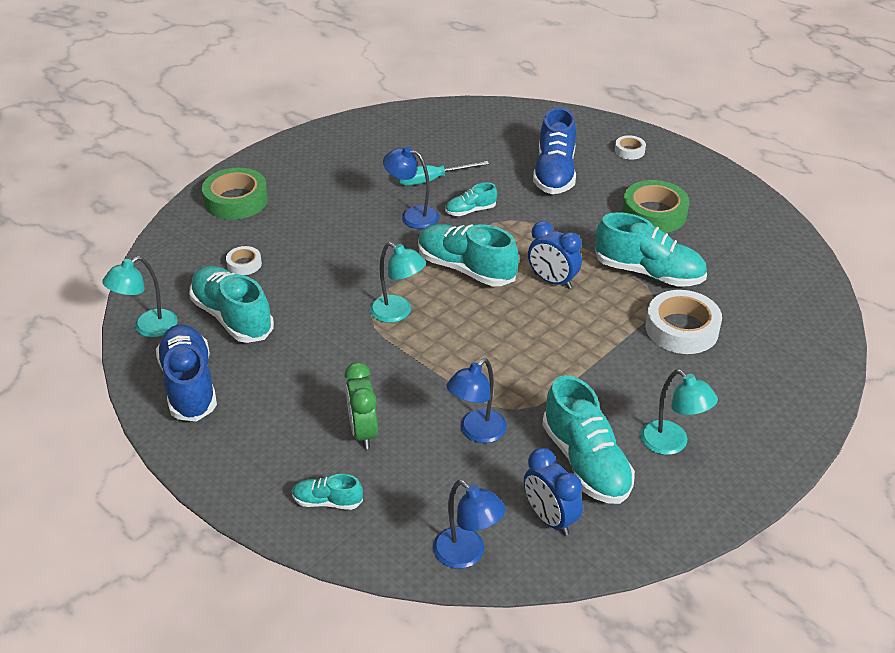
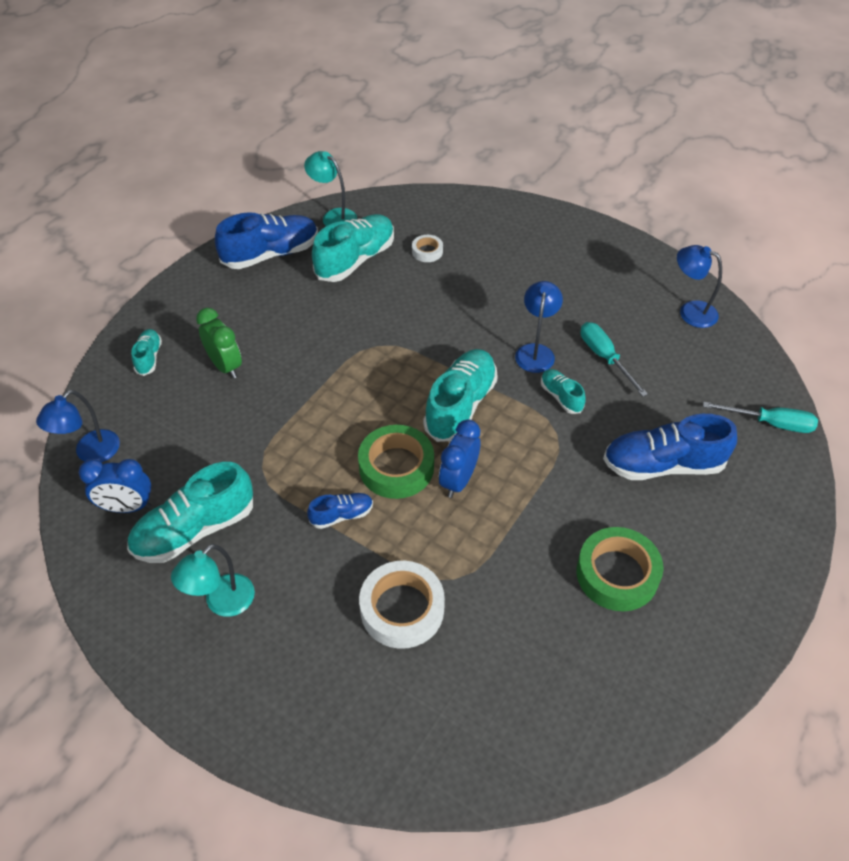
camera: 80 degrees right, 10 degrees up
(236, 200) = (518, 227): green tape -> green tape (396, 467)
(363, 432) = (225, 366): green clock -> green clock turned 75 degrees clockwise
(398, 313) = (381, 364): turquoise lamp -> none
(476, 432) = (229, 442): blue lamp -> blue lamp (690, 311)
(523, 118) = (770, 423): none -> turquoise screwdriver
(550, 518) = (127, 507): blue clock -> blue clock turned 135 degrees counterclockwise
(581, 356) = (342, 515): none -> blue shoe
(629, 151) = (748, 540): white tape -> none
(648, 273) = (496, 572): turquoise shoe -> none

